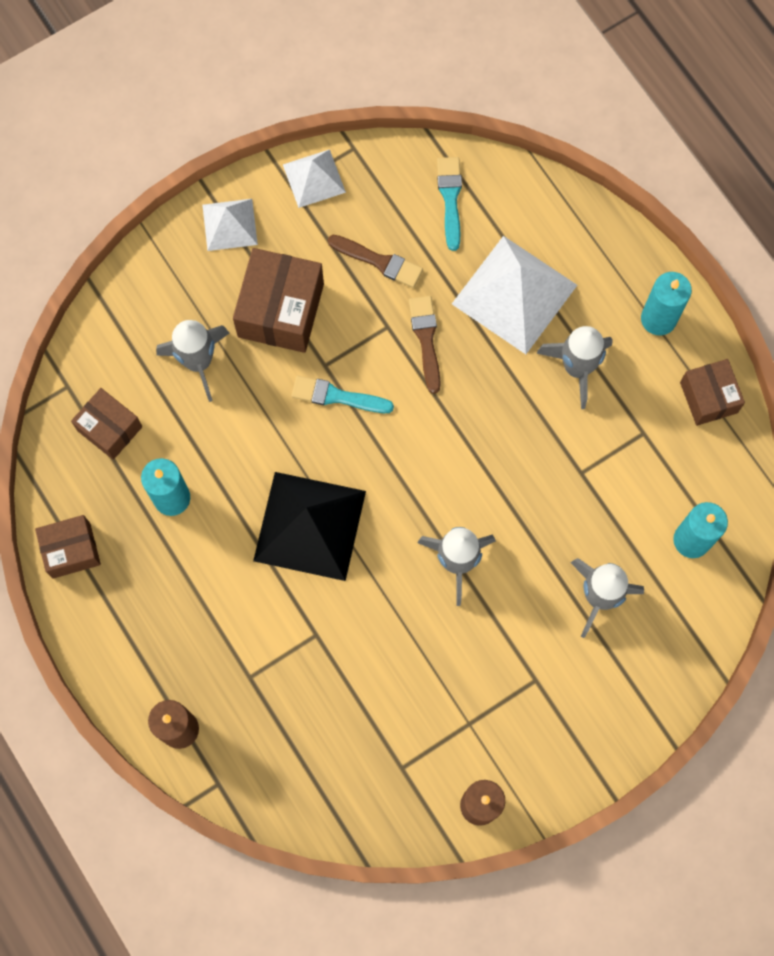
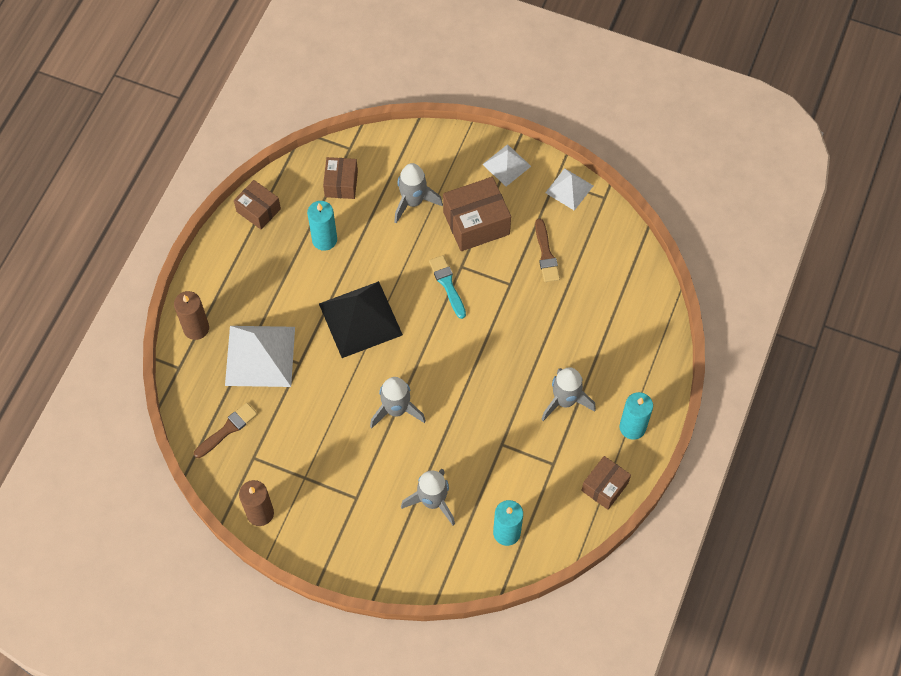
camera: 55 degrees right, 10 degrees down
(426, 339) = (518, 309): brown brush -> brown brush (227, 429)
(450, 198) = (615, 267): turquoise brush -> none
(514, 294) = (584, 338): white pyramid -> white pyramid (260, 355)

